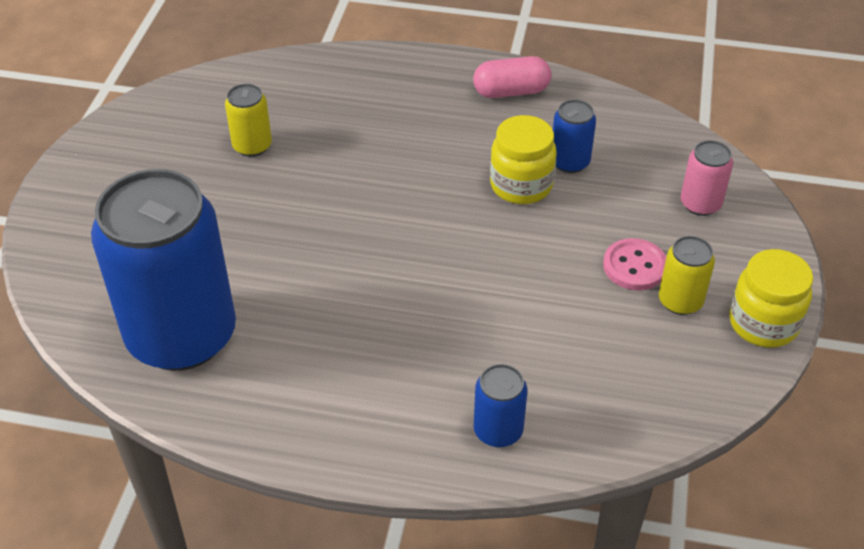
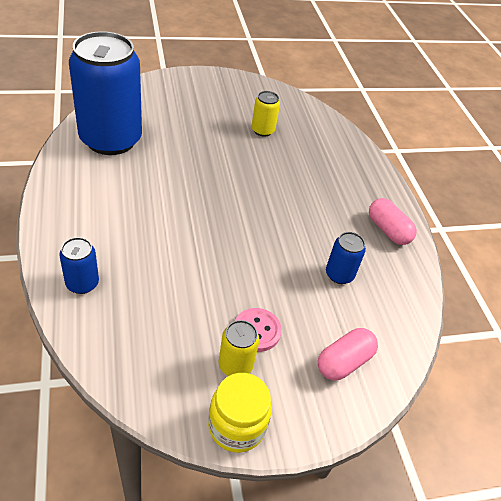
camera: 60 degrees right, 0 degrees up
(521, 185) = (301, 253): yellow jar -> none
(700, 204) = (344, 362): pink can -> pink capsule

